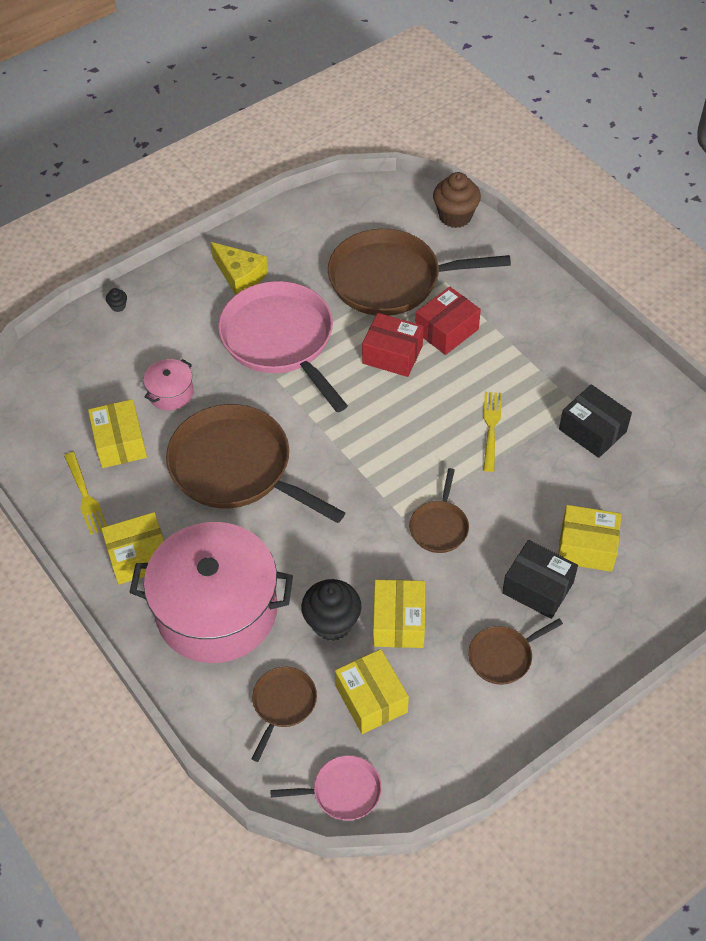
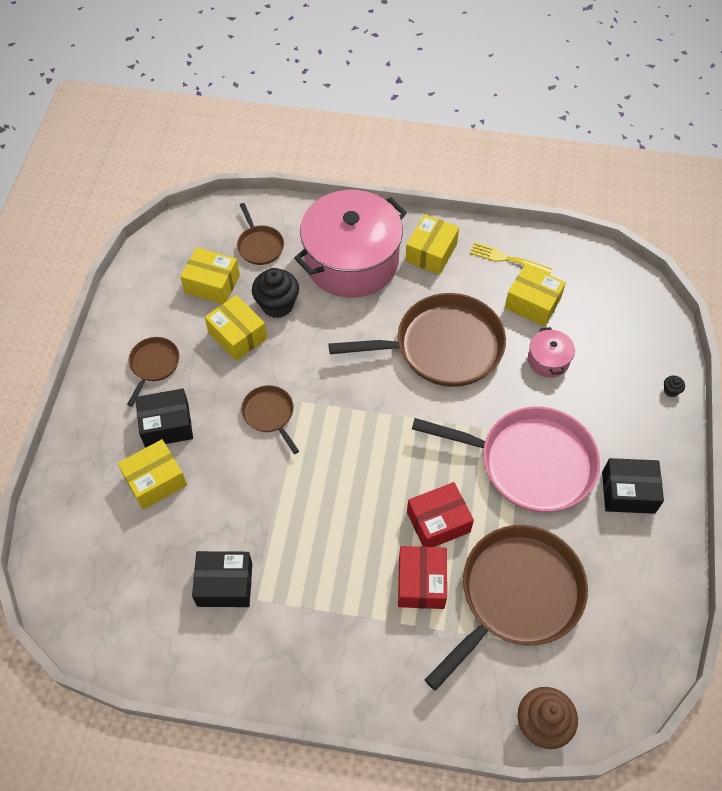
camera: 135 degrees right, 5 degrees up
(240, 276) = (628, 492): yellow cheese -> black box
(343, 791) = (184, 232): pink pan -> none
(491, 428) = (304, 521): yellow fork -> none

